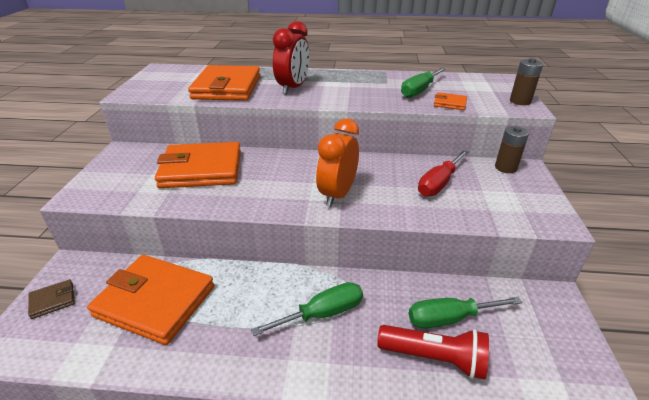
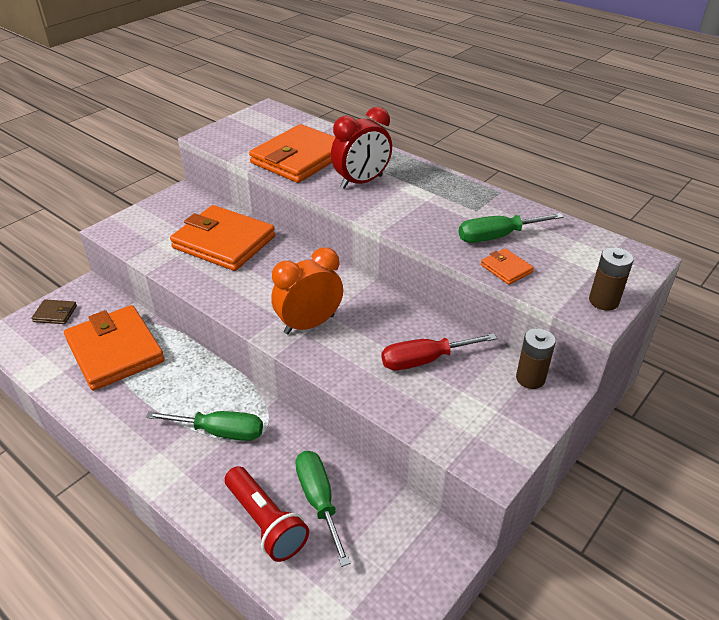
camera: 35 degrees right, 5 degrees up
(449, 318) = (319, 500): green screwdriver -> green screwdriver turned 45 degrees clockwise

